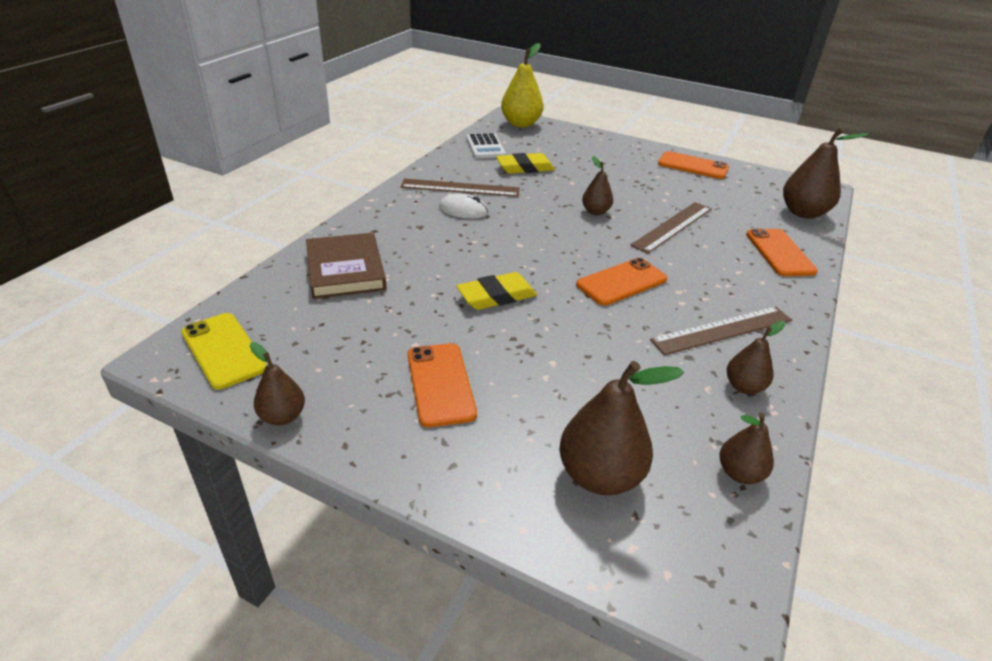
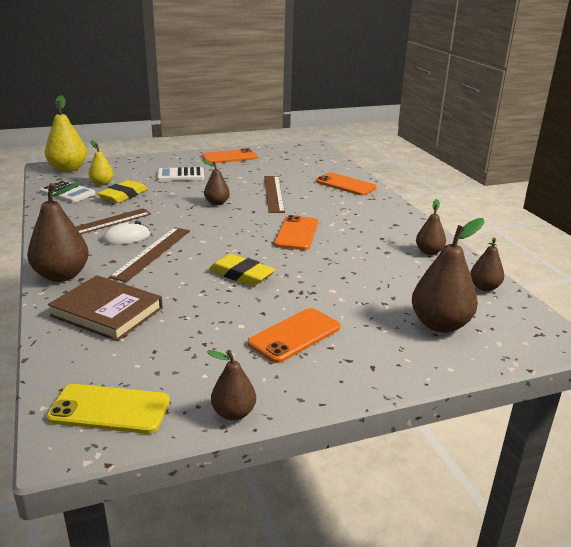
camera: 45 degrees left, 10 degrees down
(440, 384) = (295, 335): orange phone -> orange phone turned 75 degrees counterclockwise
(496, 296) = (241, 274): yellow eraser -> yellow eraser turned 75 degrees counterclockwise
(526, 149) = (102, 183): none -> yellow pear
(609, 167) = (181, 175): none -> white calculator
(722, 330) = (380, 232): brown ruler -> brown ruler (152, 253)
(803, 213) = (324, 161): brown pear -> brown pear (62, 275)

